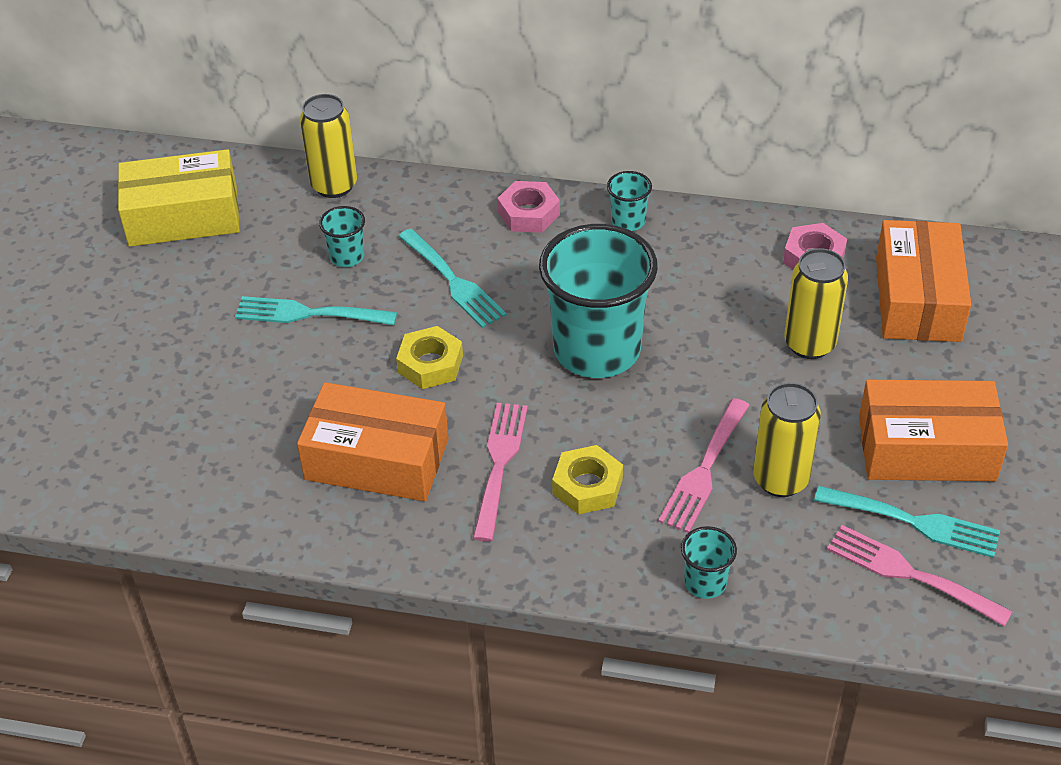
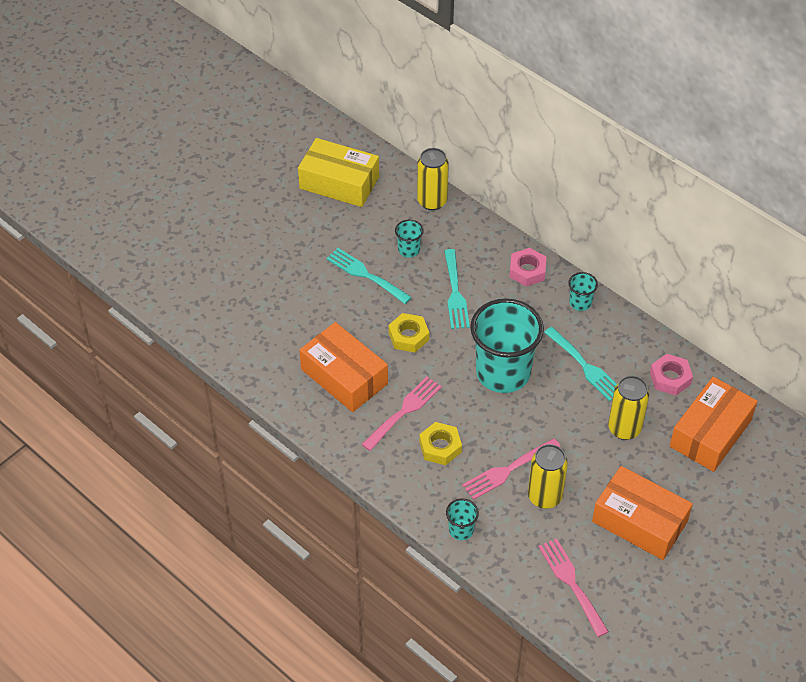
camera: 30 degrees right, 5 degrees up
(914, 522) = (597, 558): turquoise fork -> turquoise fork (585, 366)

